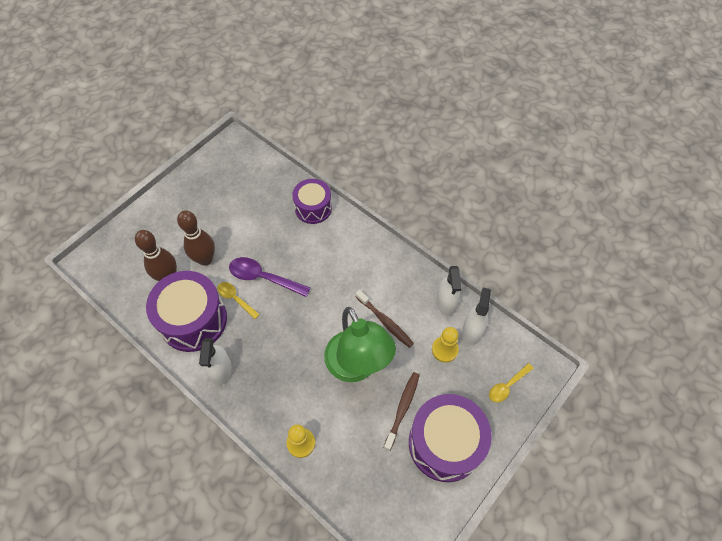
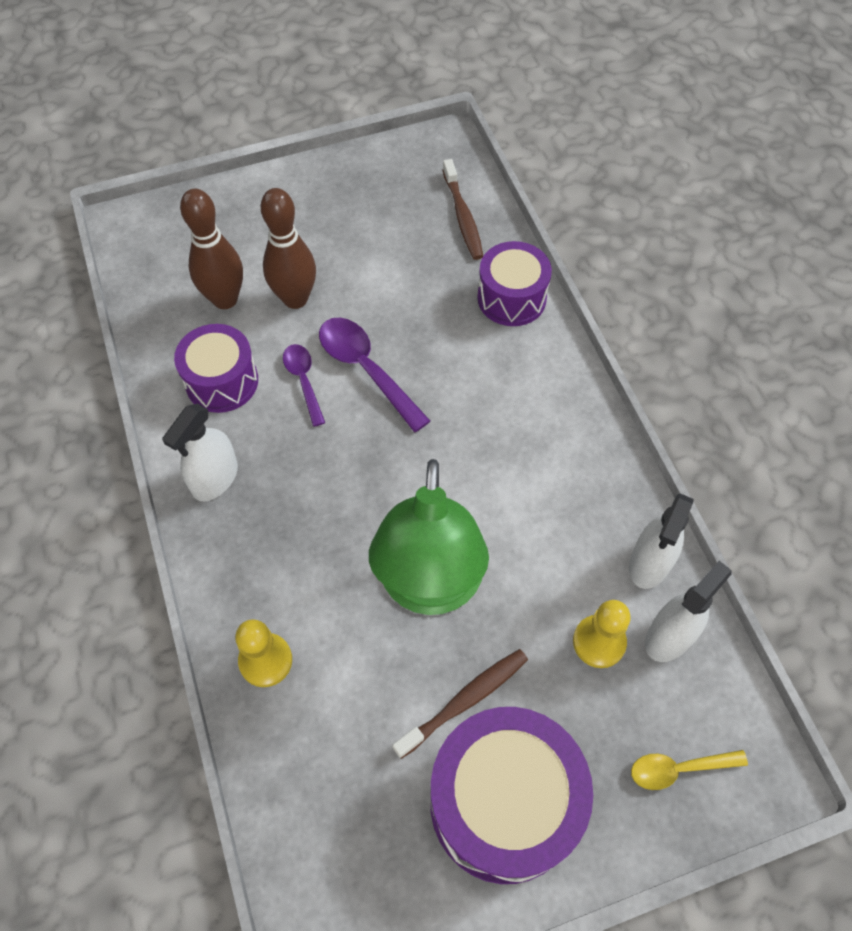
camera: 30 degrees right, 0 degrees up
(193, 320) = (222, 381): purple drum -> purple drum, size x0.62
(235, 299) = (303, 381): yellow spoon -> purple spoon
(385, 321) = (522, 539): brown toothbrush -> brown toothbrush (463, 216)

